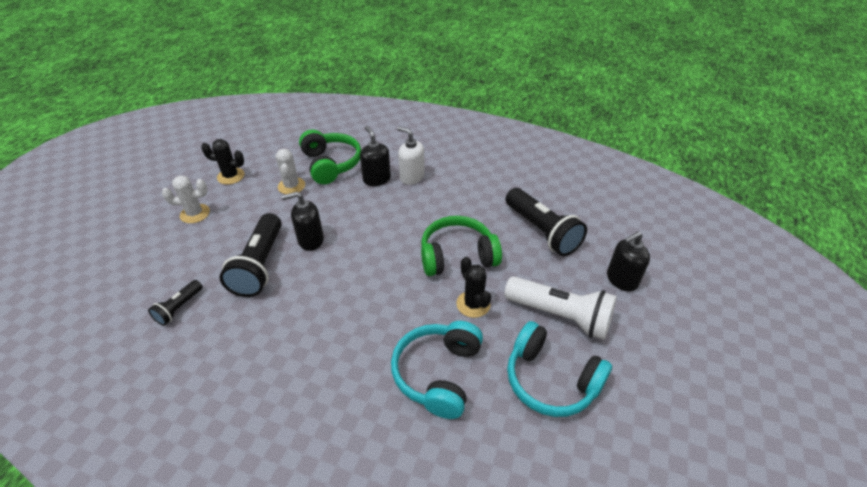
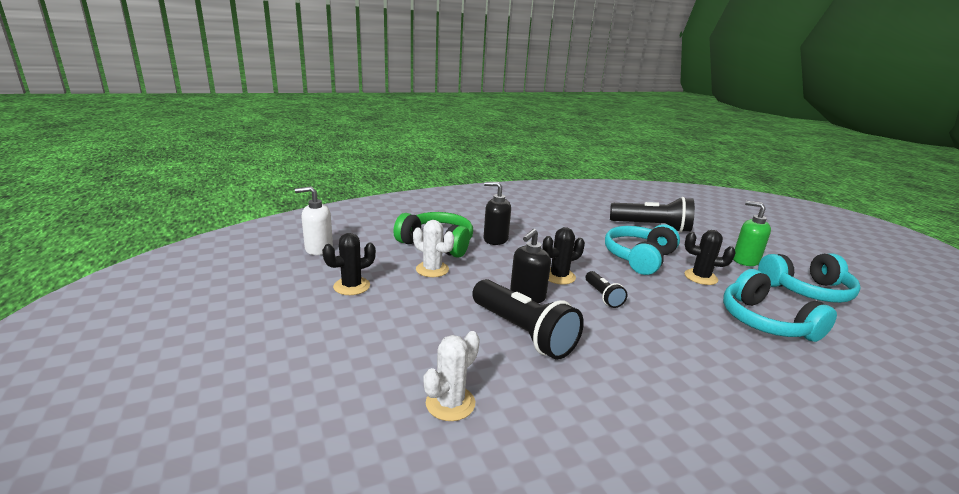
camera: 45 degrees left, 20 degrees down
(179, 308) = (519, 407): black flashlight -> black flashlight (603, 296)
(195, 214) = (372, 329): white cactus -> white cactus (450, 403)
(360, 237) = (559, 276): none -> black cactus
(411, 177) = (518, 229): white soap dispenser -> white soap dispenser (318, 248)
(457, 256) = (639, 258): green headphones -> turquoise headphones
(560, 316) = (745, 260): white flashlight -> green soap dispenser
(621, 280) = (730, 232): black soap dispenser -> none

